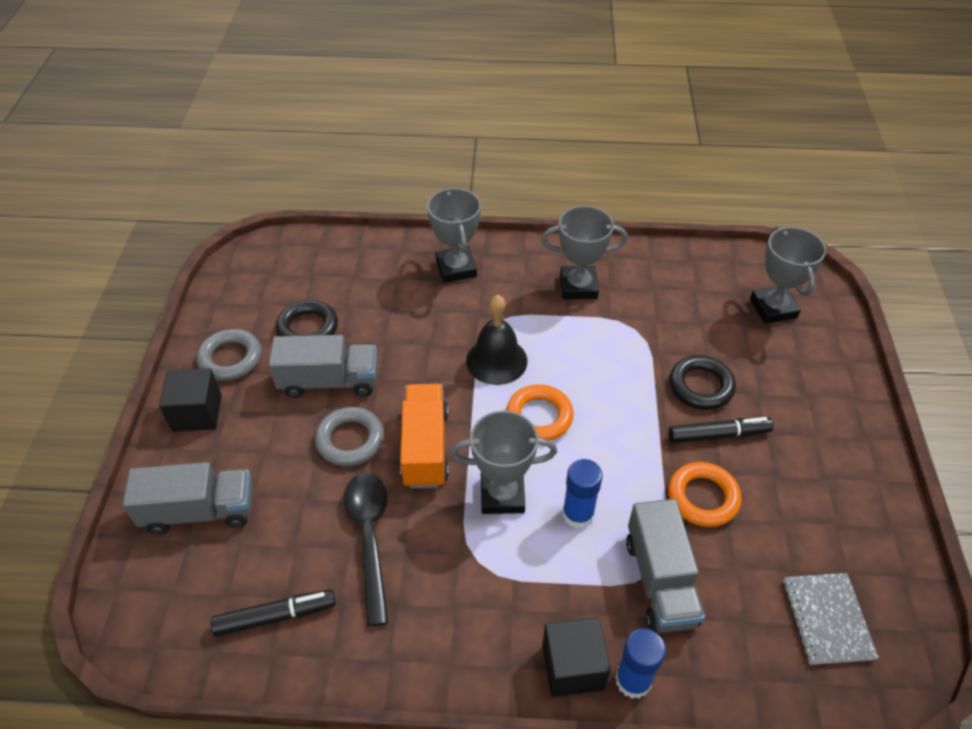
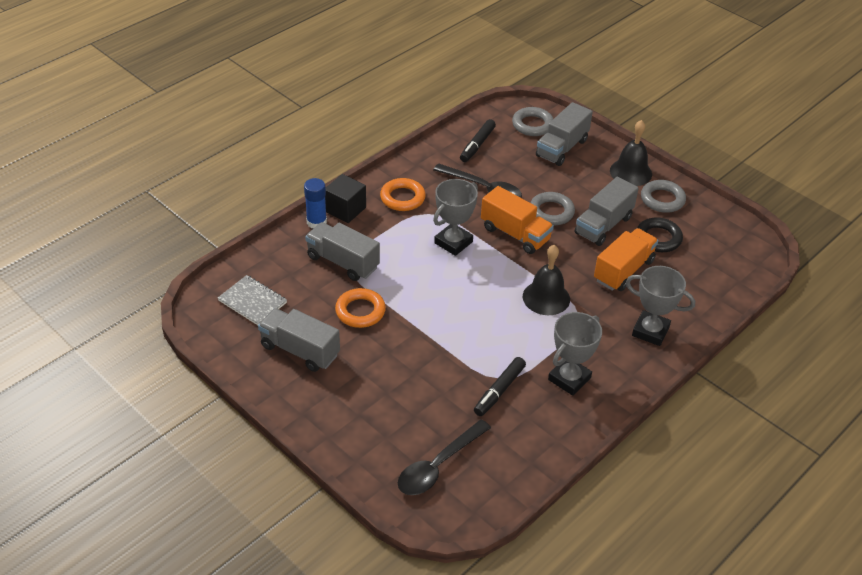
camera: 130 degrees right, 5 degrees down
(165, 582) = (532, 125): none -> grey ring
(197, 413) = (630, 172): black cube -> black bell
(390, 327) = (623, 271): none -> orange truck
(539, 416) = (485, 287): orange ring -> orange ring (402, 198)
(578, 514) = (410, 260): blue glue stick -> none
(701, 386) = (424, 371): black ring -> none
(718, 434) = (385, 350): black marker -> black marker (499, 391)
(773, 308) = (438, 466): grey trophy -> black spoon
(815, 505) = (300, 350): none -> grey truck

